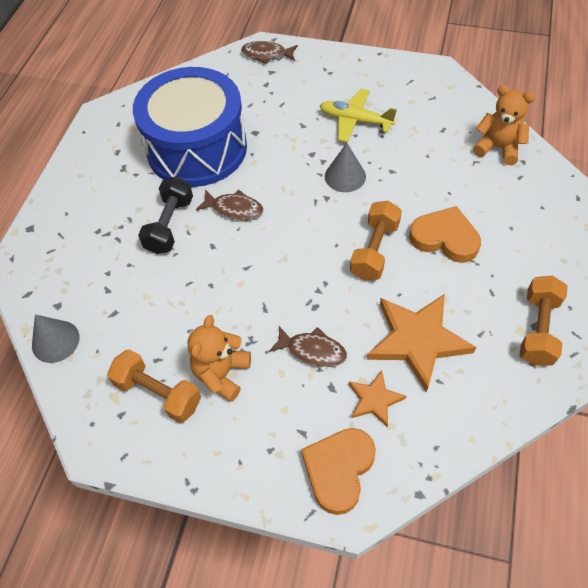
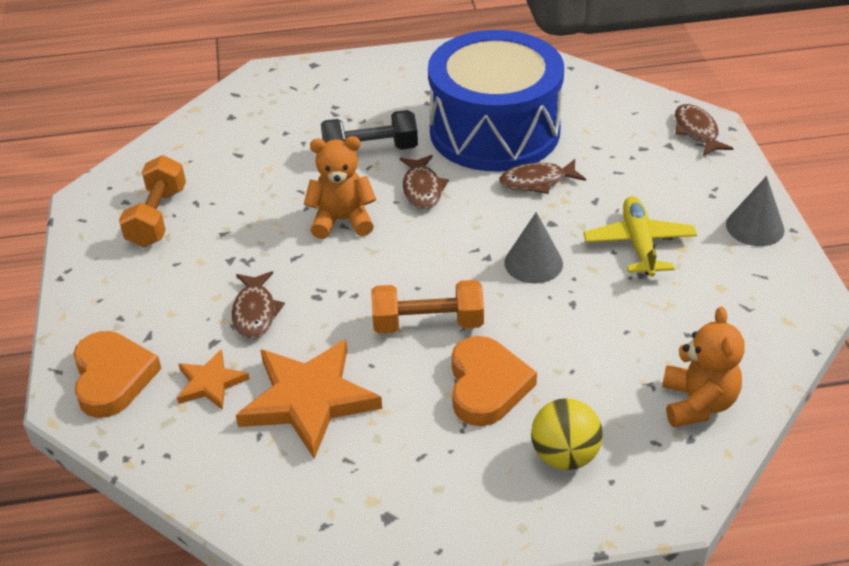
camera: 65 degrees right, 15 degrees down
(55, 341) = (190, 131): grey cone -> grey cone (755, 227)
(222, 373) = (197, 253): orange teddy bear -> orange teddy bear (342, 220)
(266, 146) = (537, 181): none -> brown fish
(338, 470) = (112, 378): orange heart -> orange heart turned 75 degrees clockwise
(516, 221) = (564, 456): none -> yellow ball
(538, 329) = (383, 520): orange dumbbell -> none

